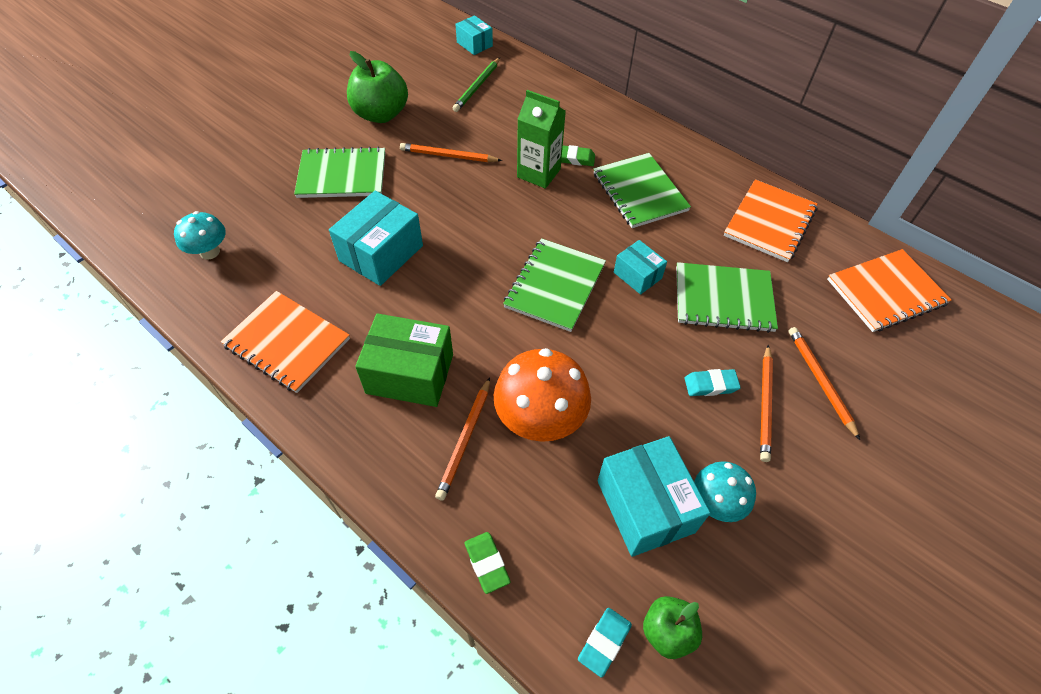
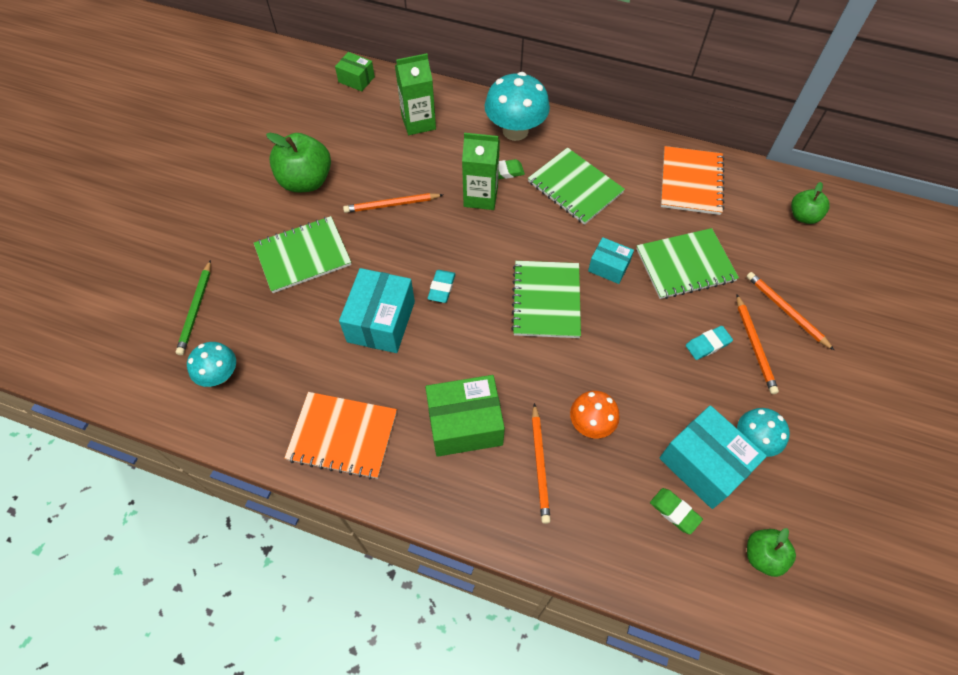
camera: 20 degrees left, 5 degrees up
(474, 44) = (356, 79): turquoise box -> green box
(477, 86) = (382, 124): green pencil -> green pencil (196, 309)
(487, 563) = (607, 559): green eraser -> green eraser (674, 511)
(513, 94) = (418, 122): none -> green carton
(540, 419) = (591, 424): orange mushroom -> orange mushroom, size x0.60
(604, 126) = (515, 131): none -> turquoise mushroom
(604, 642) = (722, 583): turquoise eraser -> turquoise eraser (441, 288)
(886, 292) = (803, 216): orange notebook -> green apple

